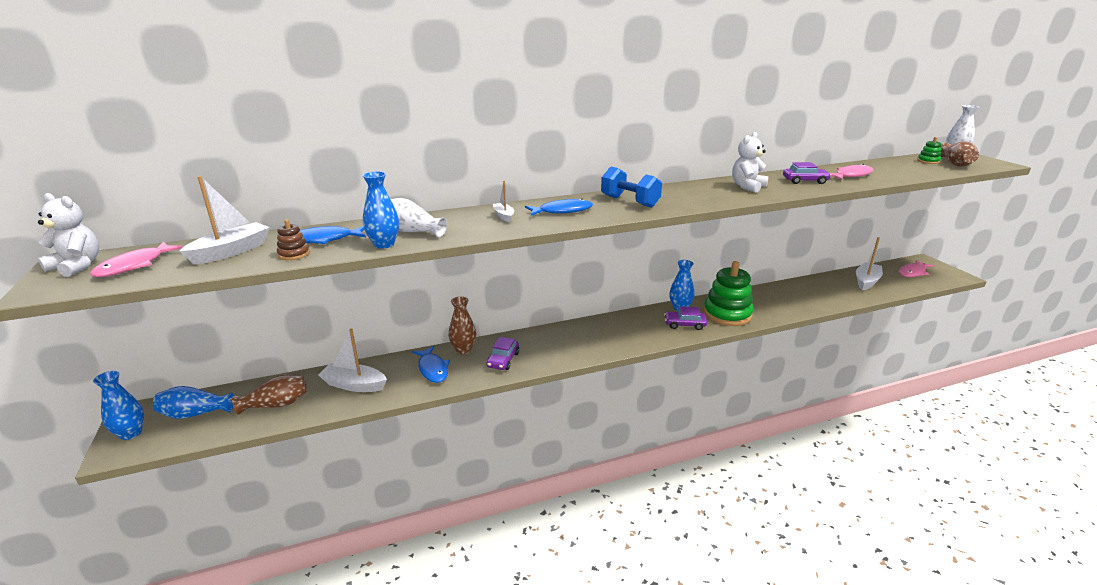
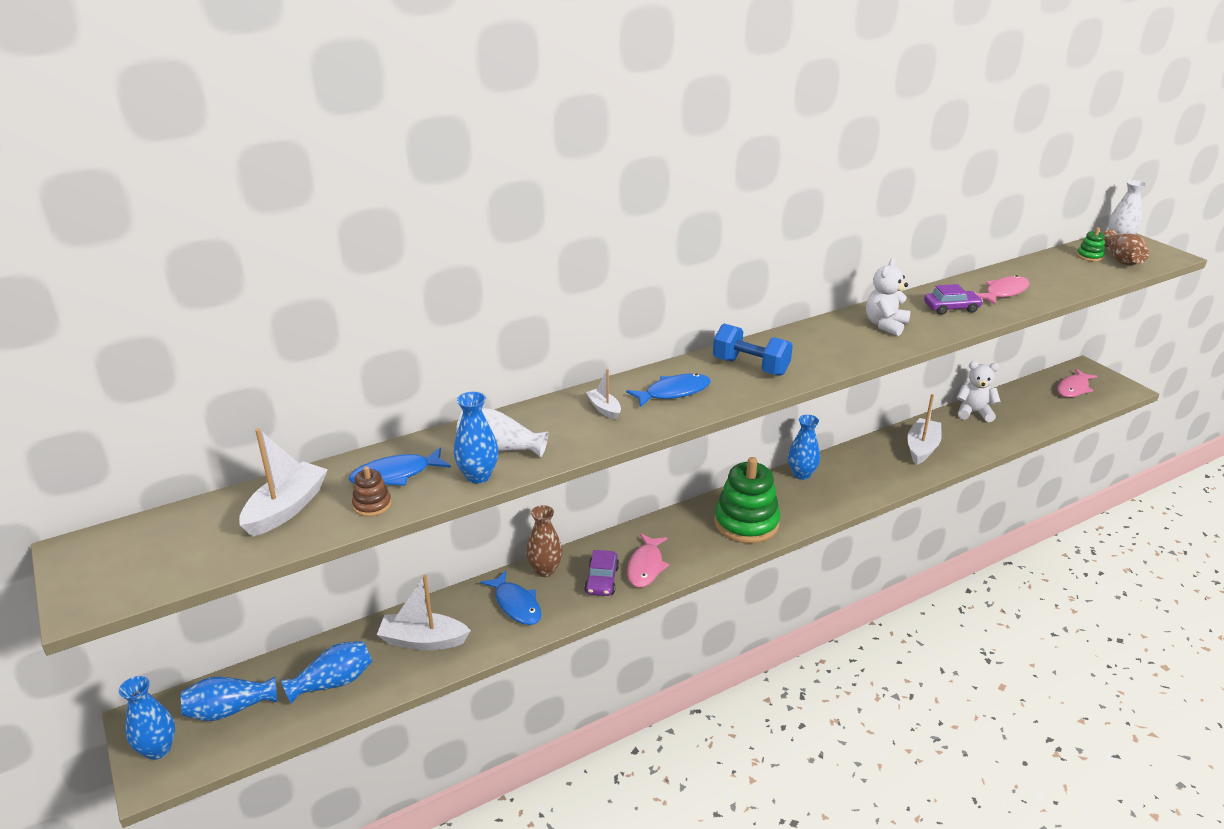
camera: 10 degrees left, 5 degrees up
(77, 266) = (96, 556): white teddy bear -> white teddy bear (974, 413)
(135, 265) = (174, 547): pink fish -> pink fish (646, 566)
(276, 404) = (333, 682): brown vase -> blue vase
(684, 324) = (813, 499): purple car -> none
(727, 314) = (862, 478): green stacking toy -> green stacking toy (746, 523)
(866, 281) = (1020, 408): white boat -> white boat (922, 448)

